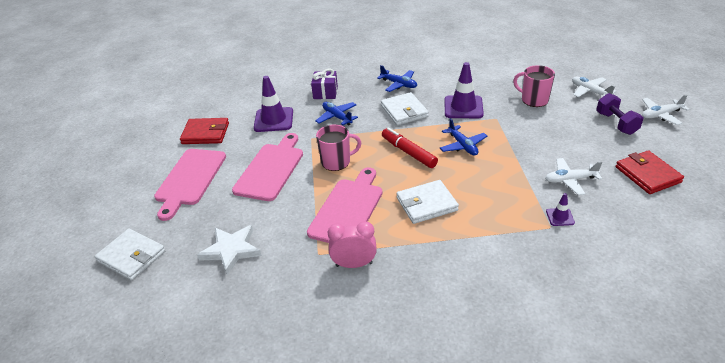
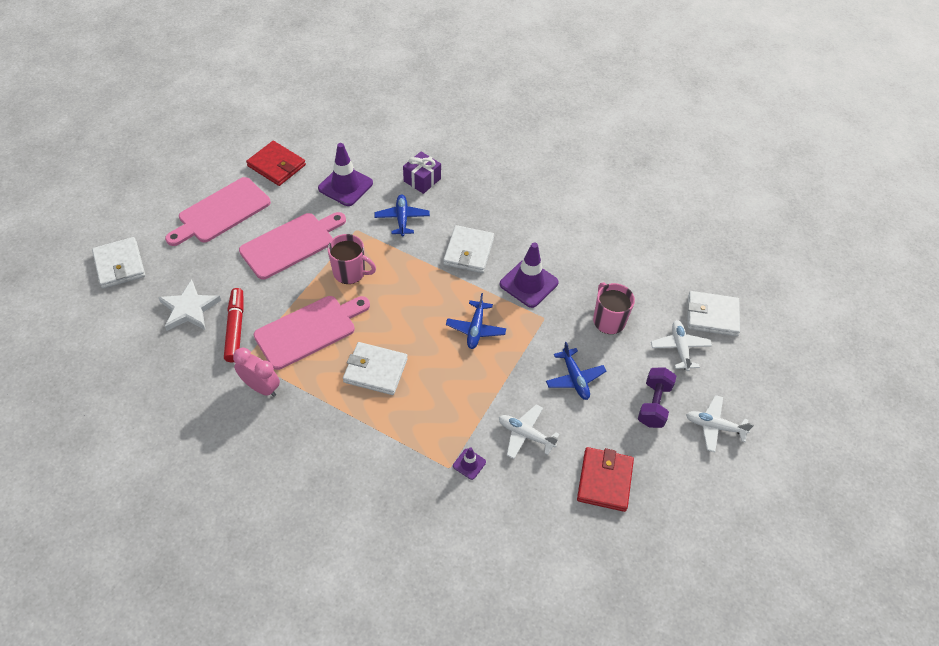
camera: 30 degrees right, 15 degrees up
(399, 84) = (500, 213): blue plane -> blue plane (574, 378)
(408, 152) = (420, 304): red marker -> red marker (235, 328)
(584, 69) = (712, 315): none -> white wallet

